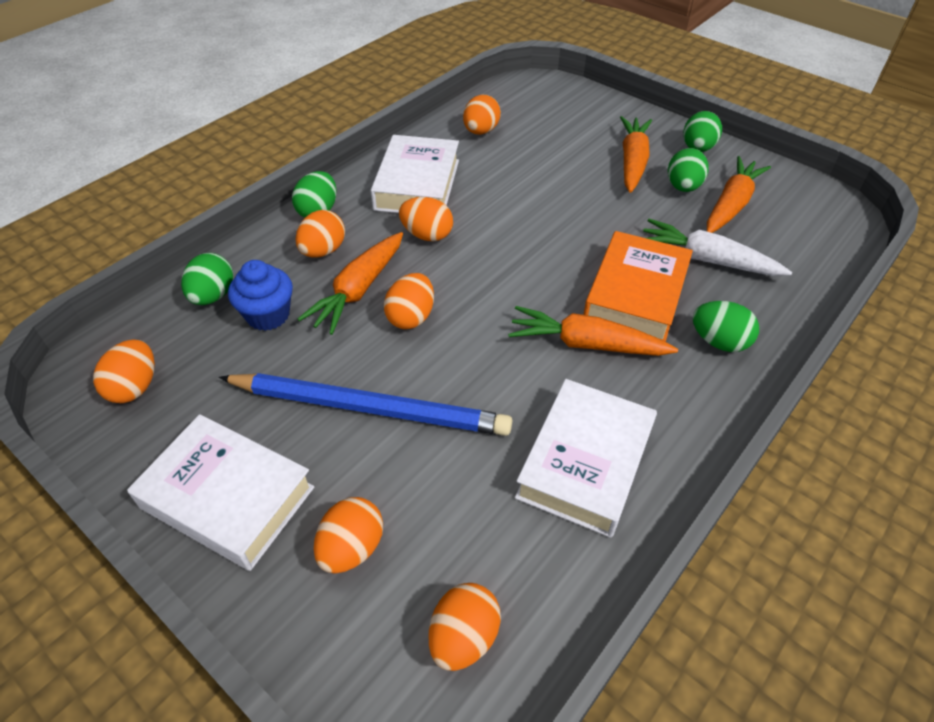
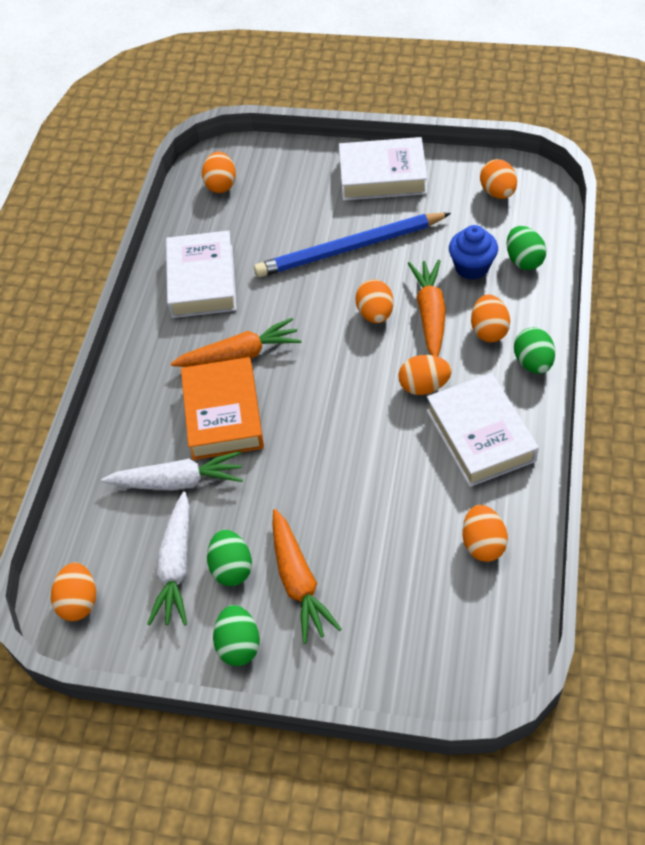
camera: 155 degrees right, 5 degrees up
(351, 548) = (300, 188): orange egg -> orange egg (79, 602)
(719, 342) = (145, 404): green egg -> none
(731, 205) = (176, 566): orange carrot -> white carrot

